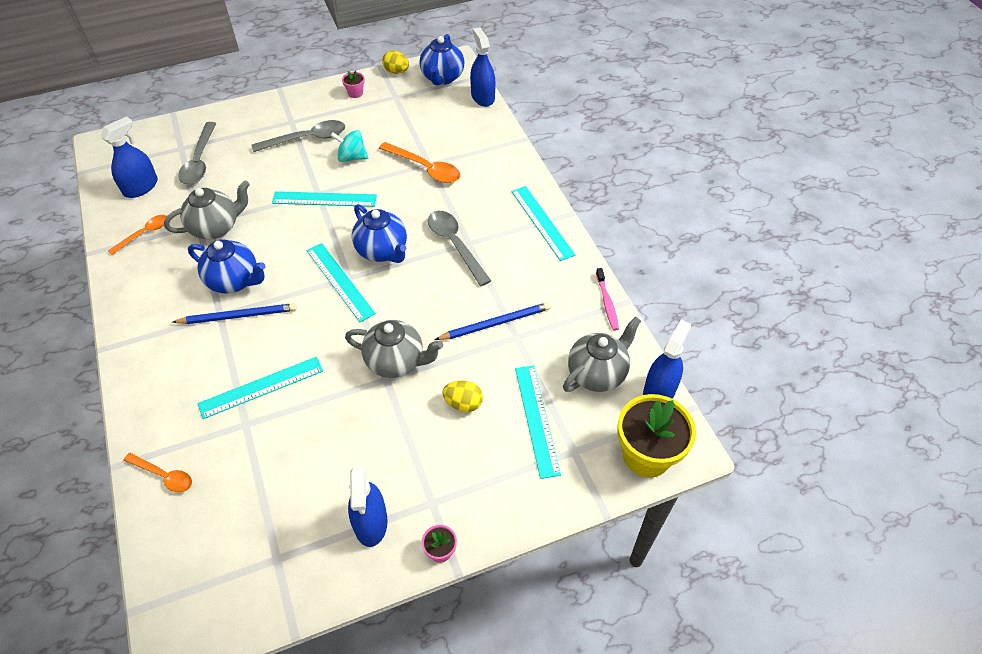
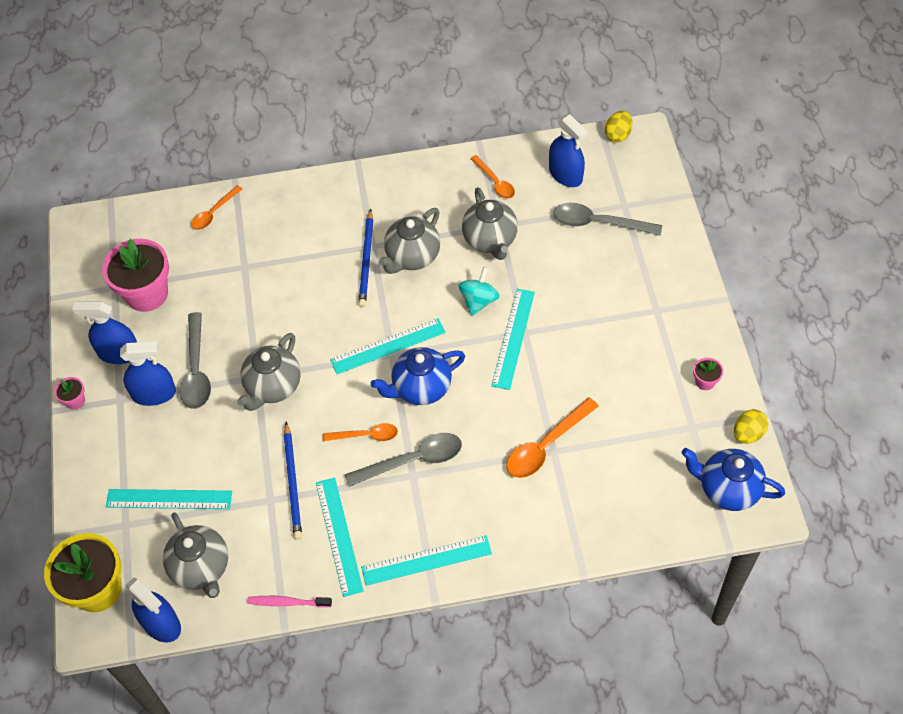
camera: 105 degrees right, 5 degrees up
(234, 281) = (412, 257): blue teapot -> grey teapot
(261, 387) = (279, 278): turquoise ruler -> turquoise ruler (339, 536)
(285, 517) = (147, 294): none -> pink flower pot
(306, 139) = (621, 325): grey spoon -> grey spoon (196, 370)
(352, 157) = (579, 369): turquoise spinning top -> turquoise spinning top (479, 301)
(437, 280) = (366, 435): none -> orange spoon
(463, 403) = (207, 438): yellow egg -> yellow egg (617, 135)
(482, 97) = (678, 534): blue spray bottle -> blue spray bottle (154, 394)

